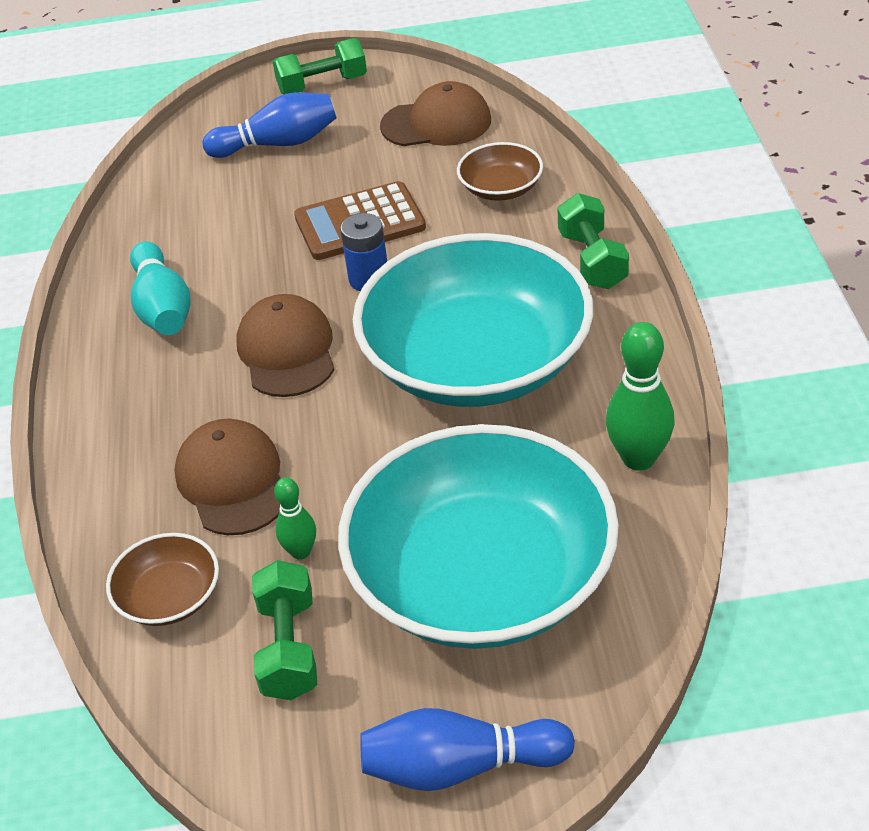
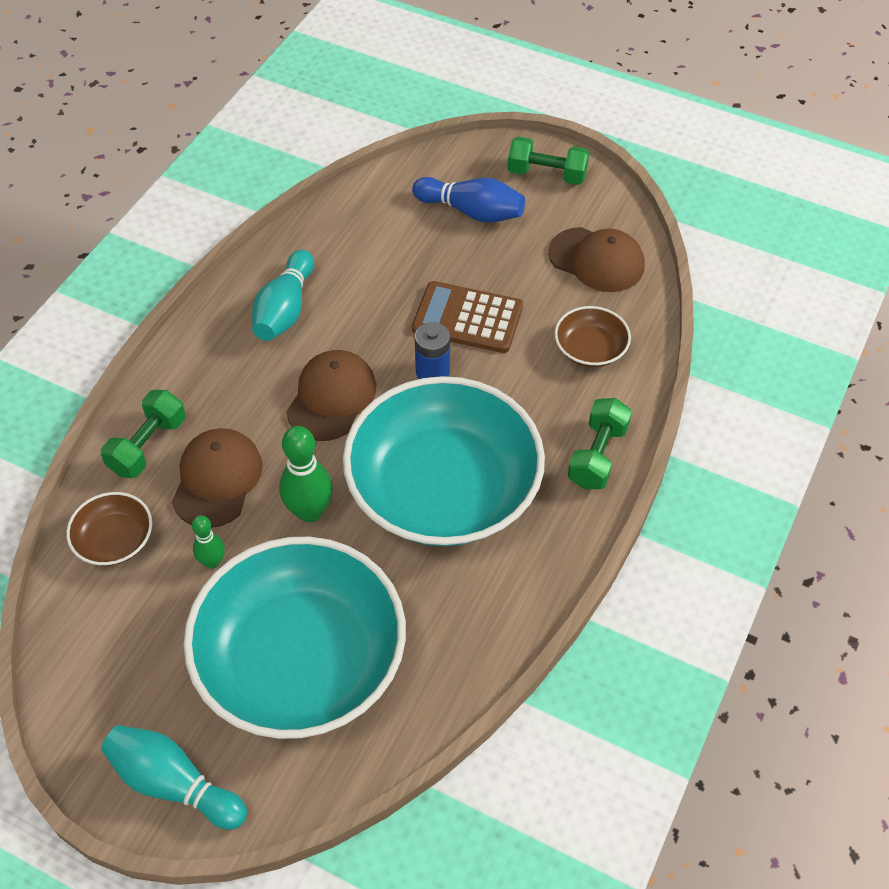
camera: 30 degrees right, 10 degrees up
(289, 648) = (150, 627): green dumbbell -> green dumbbell (148, 446)
(460, 766) = (174, 784): blue bowling pin -> turquoise bowling pin
(638, 458) = (478, 642): green bowling pin -> green bowling pin (309, 511)

